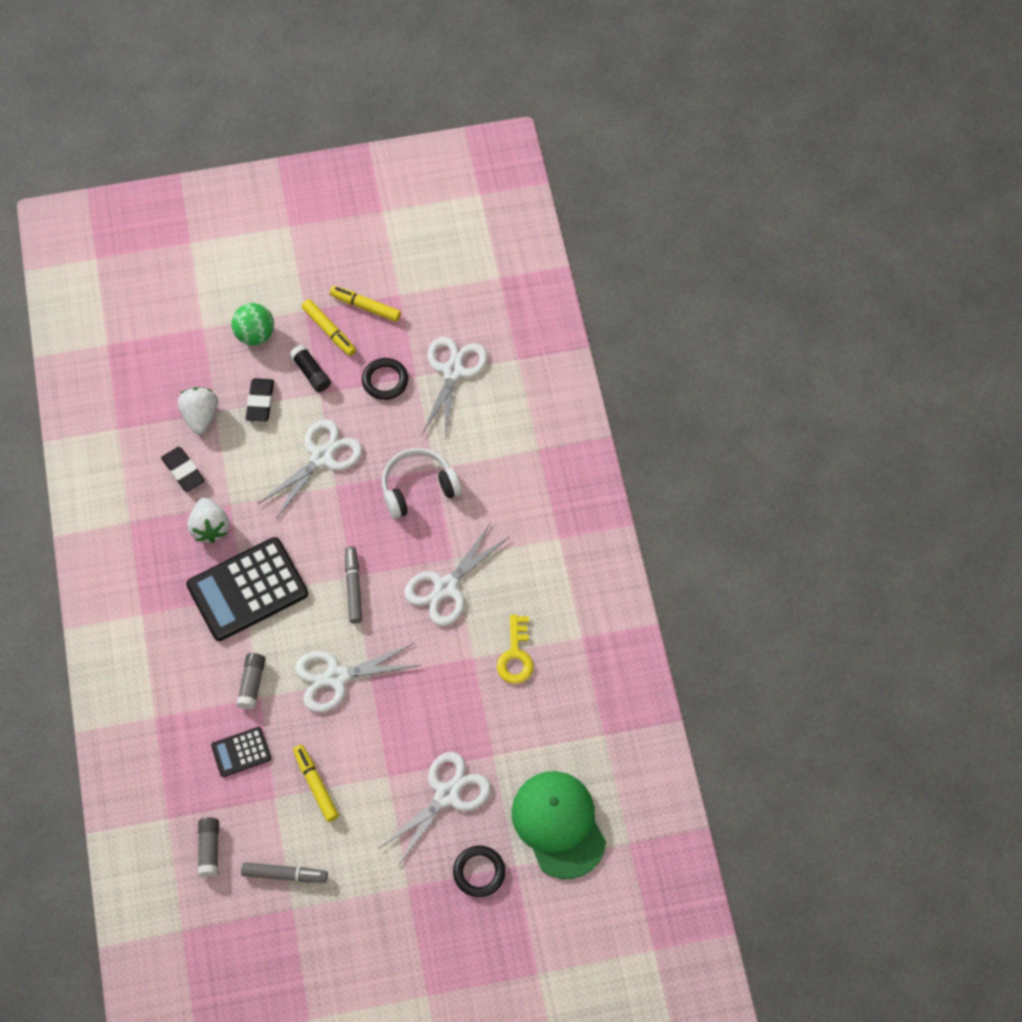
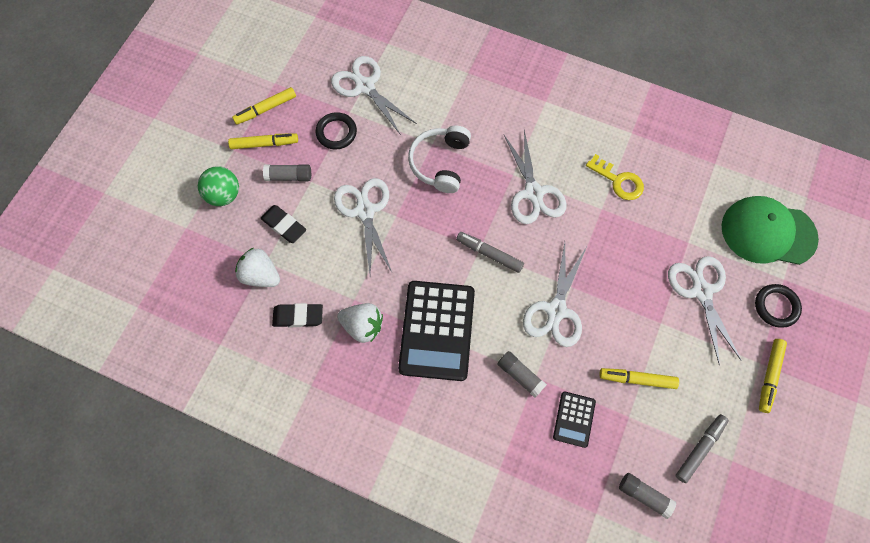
camera: 55 degrees left, 5 degrees up
(311, 373) = (289, 176): black glue stick -> grey glue stick
(399, 901) = (769, 376): none -> yellow marker

